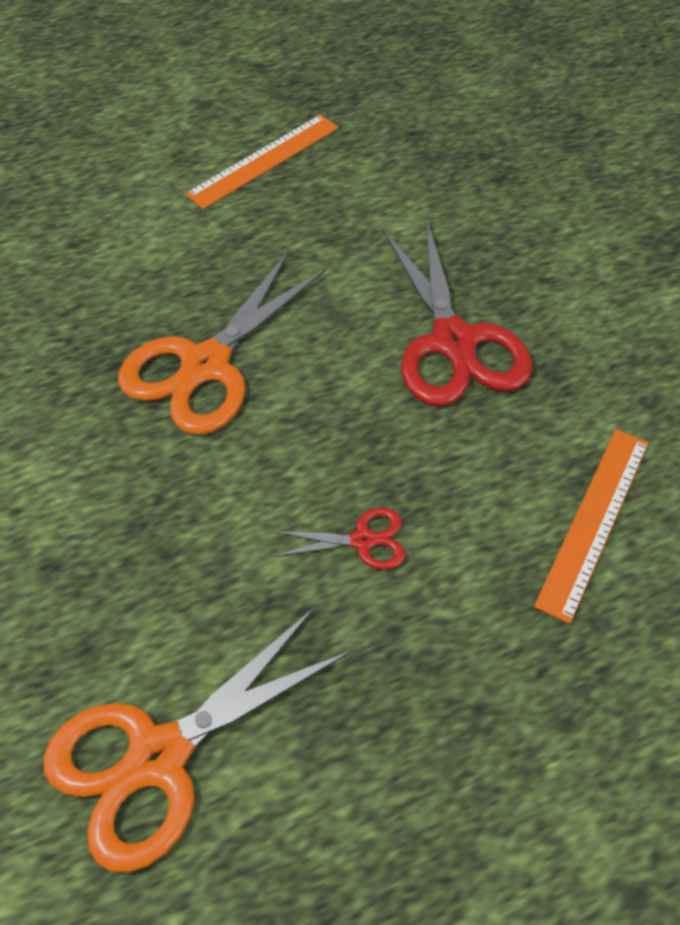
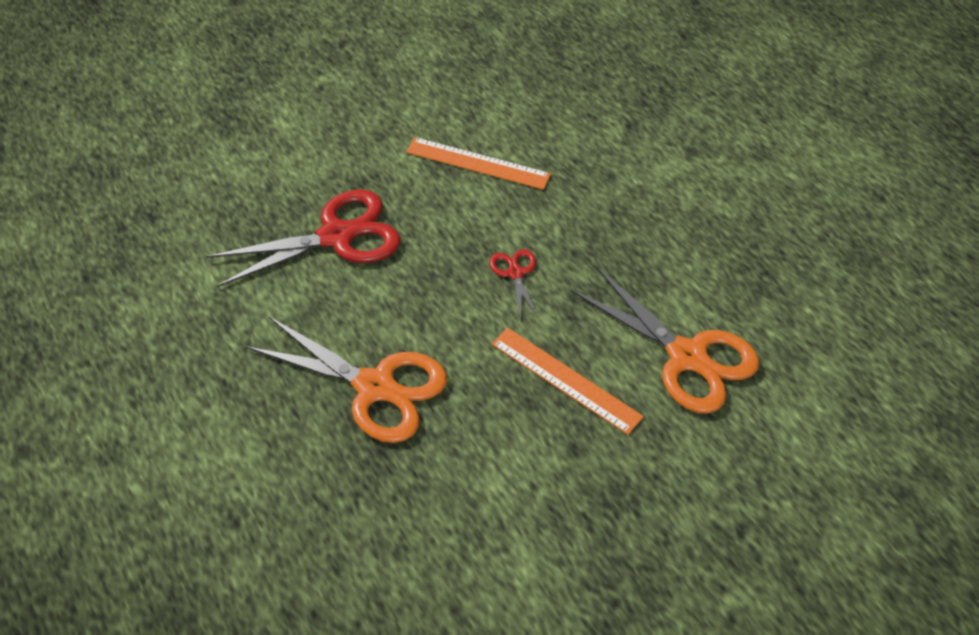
camera: 100 degrees left, 5 degrees down
(264, 160) = (119, 385): orange ruler -> orange ruler (565, 380)

